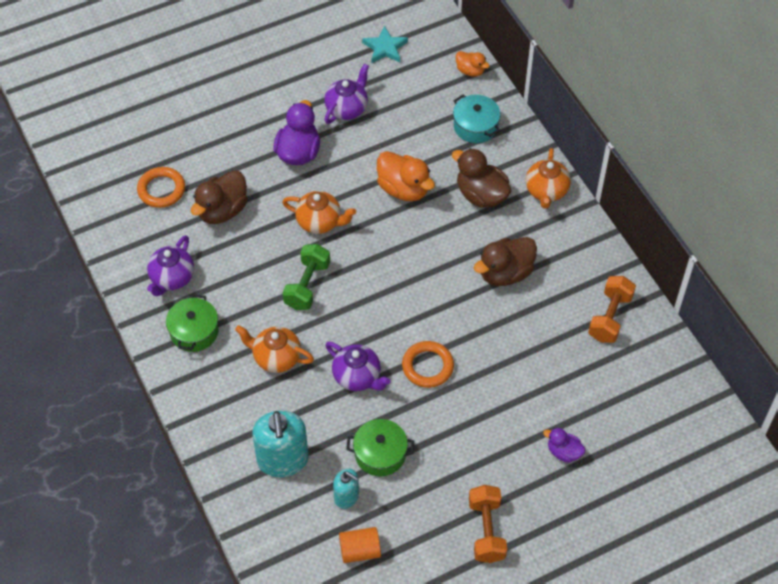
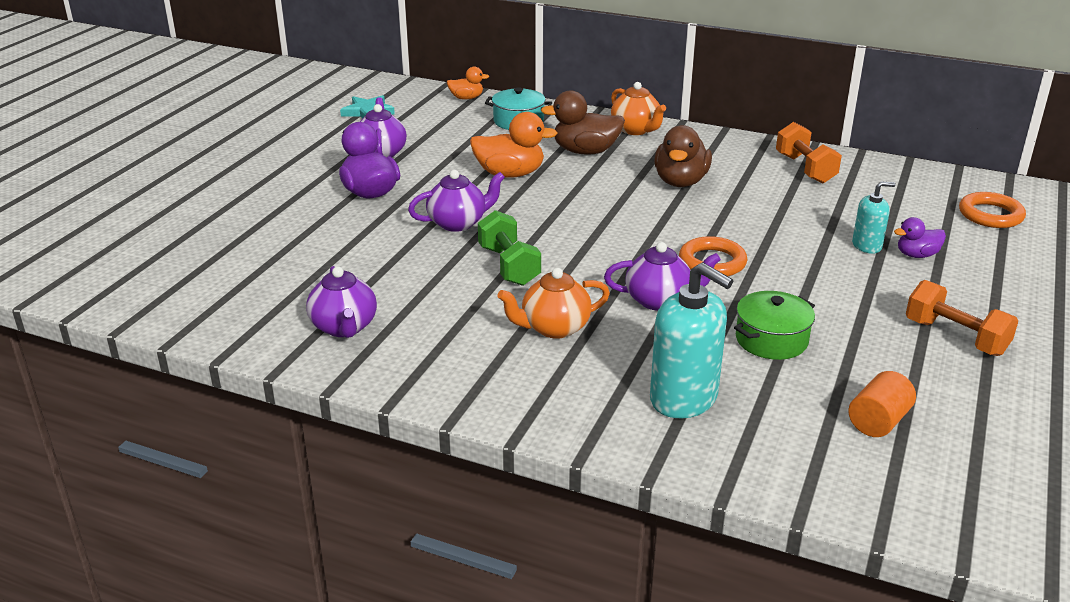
camera: 40 degrees left, 25 degrees down
(161, 190) = (242, 272): orange ring -> orange ring (990, 215)
(194, 331) = (430, 354): green pot -> none
(222, 210) = (338, 258): brown duck -> none
(320, 222) = (458, 223): orange teapot -> purple teapot
(346, 497) = (794, 389): turquoise soap dispenser -> turquoise soap dispenser (867, 246)

